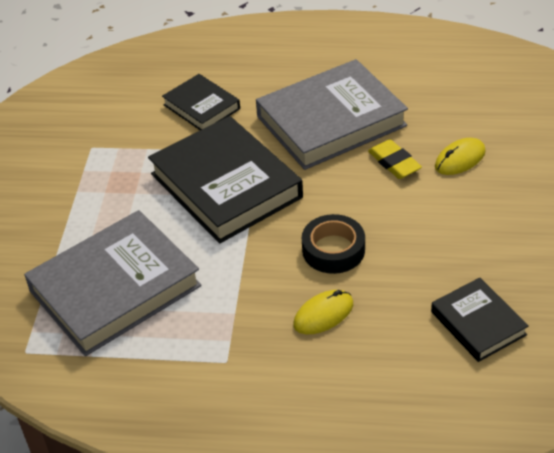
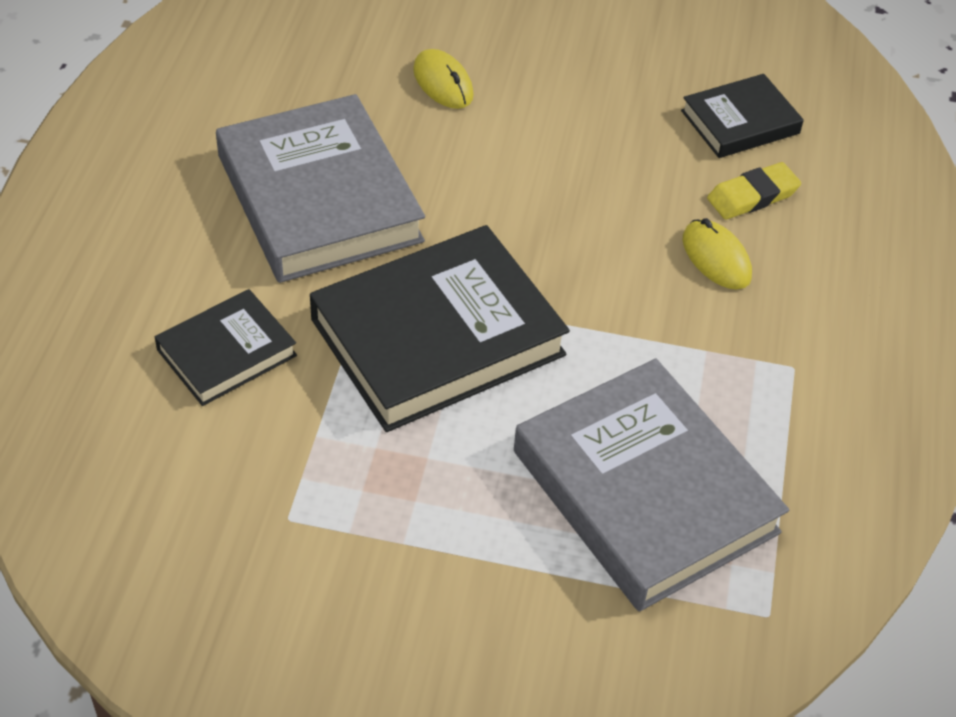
camera: 90 degrees left, 5 degrees up
(333, 250) = (597, 232): black tape -> none
(394, 163) = (433, 146): yellow eraser -> yellow eraser (752, 196)

